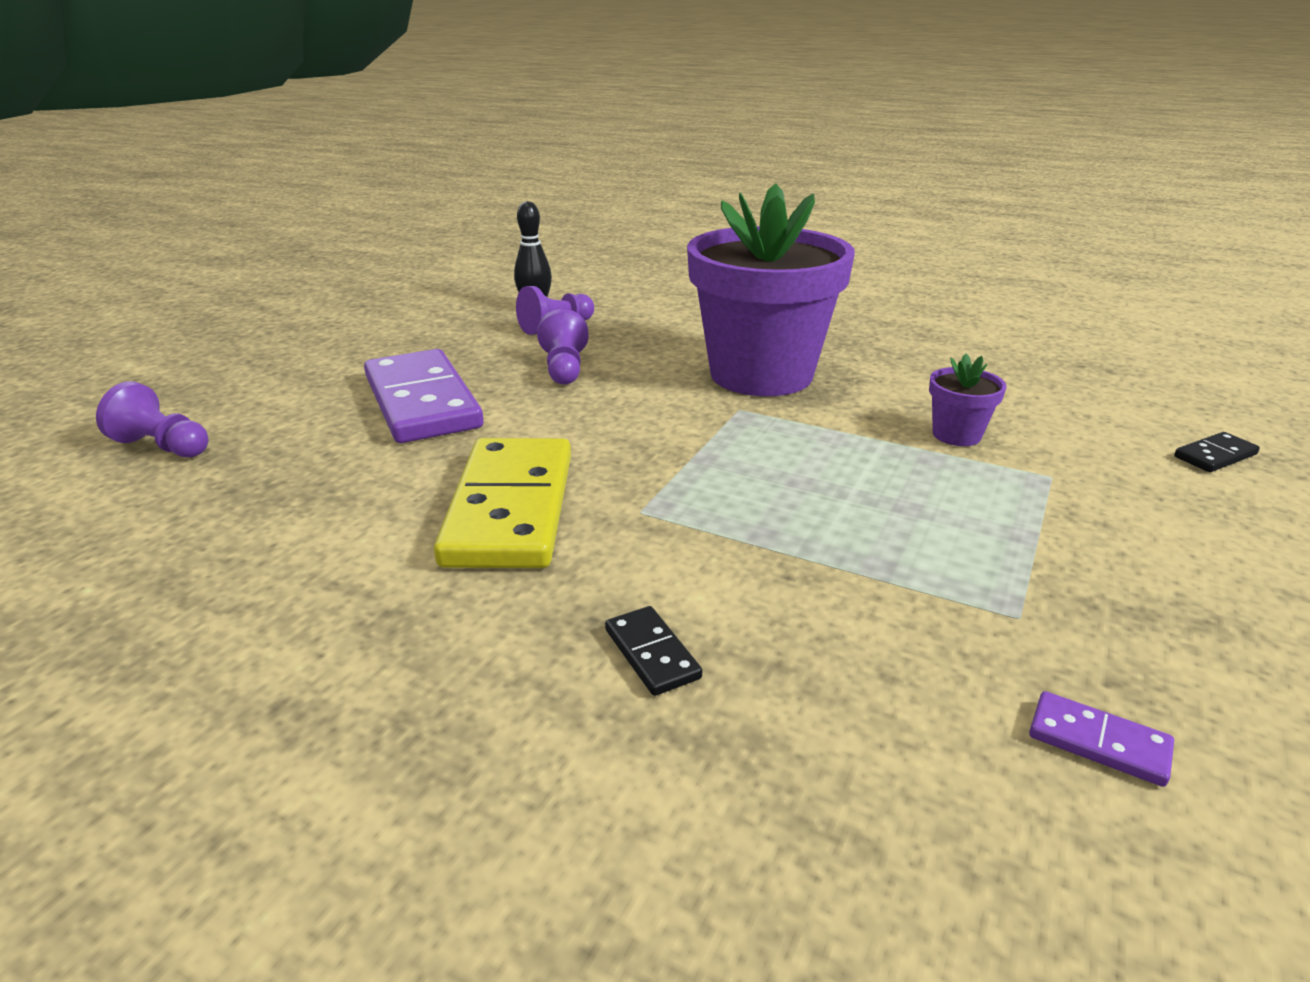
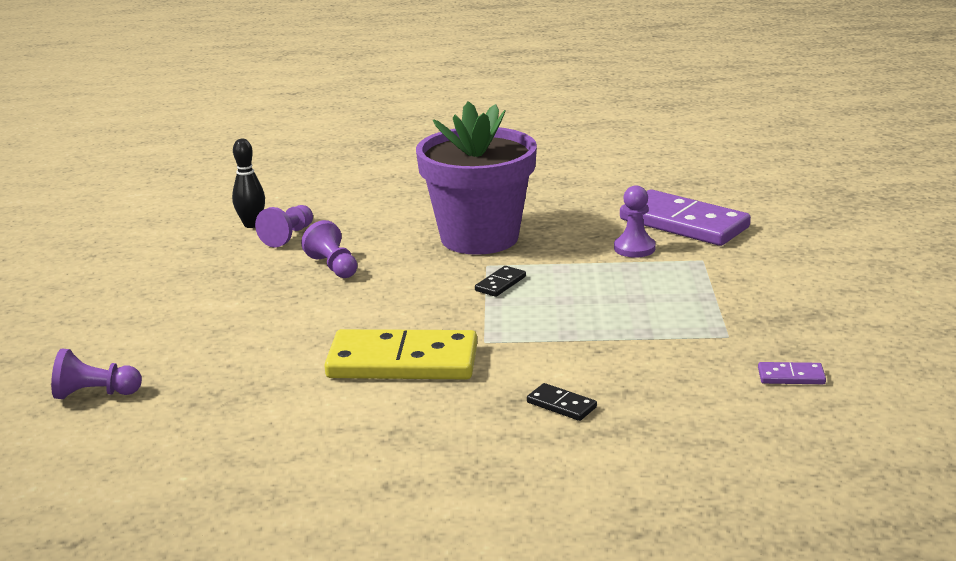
camera: 25 degrees left, 5 degrees down
(422, 402) = (255, 315): purple domino -> purple domino (684, 223)
(511, 508) = (403, 362): yellow domino -> yellow domino turned 60 degrees counterclockwise
(956, 435) = (634, 248): purple flower pot -> purple pawn
(1215, 456) = (782, 225): black domino -> black domino (500, 284)

